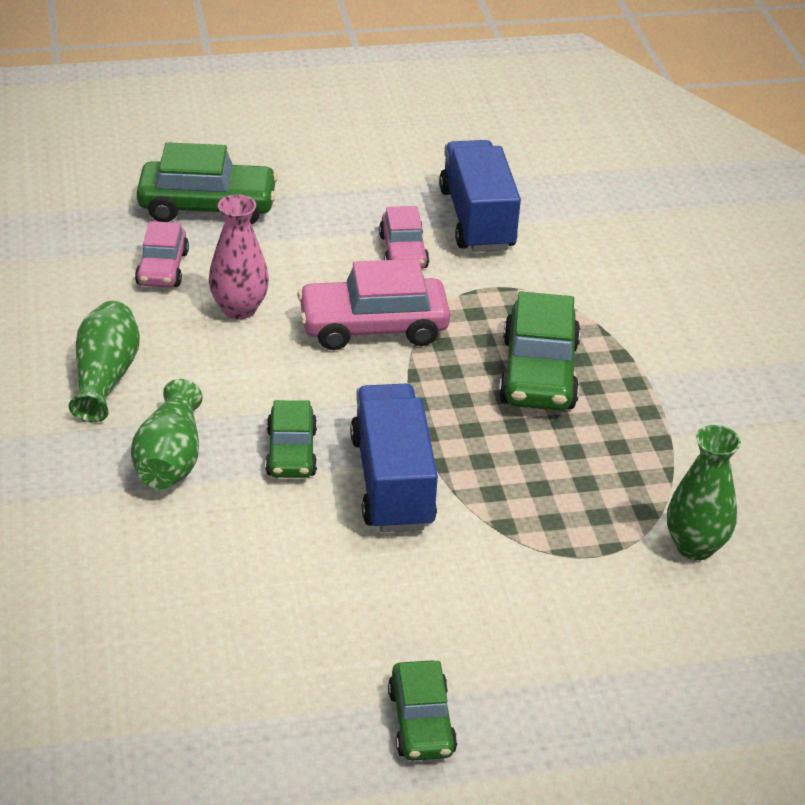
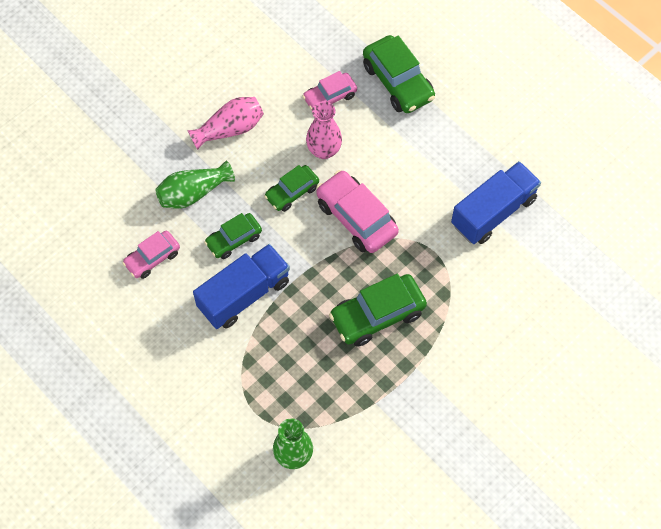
camera: 60 degrees right, 25 degrees up
(105, 377) = (230, 129): green vase -> pink vase
(403, 252) = (433, 194): pink car -> pink car (152, 258)
(421, 722) = (99, 393): green car -> green car (292, 192)

